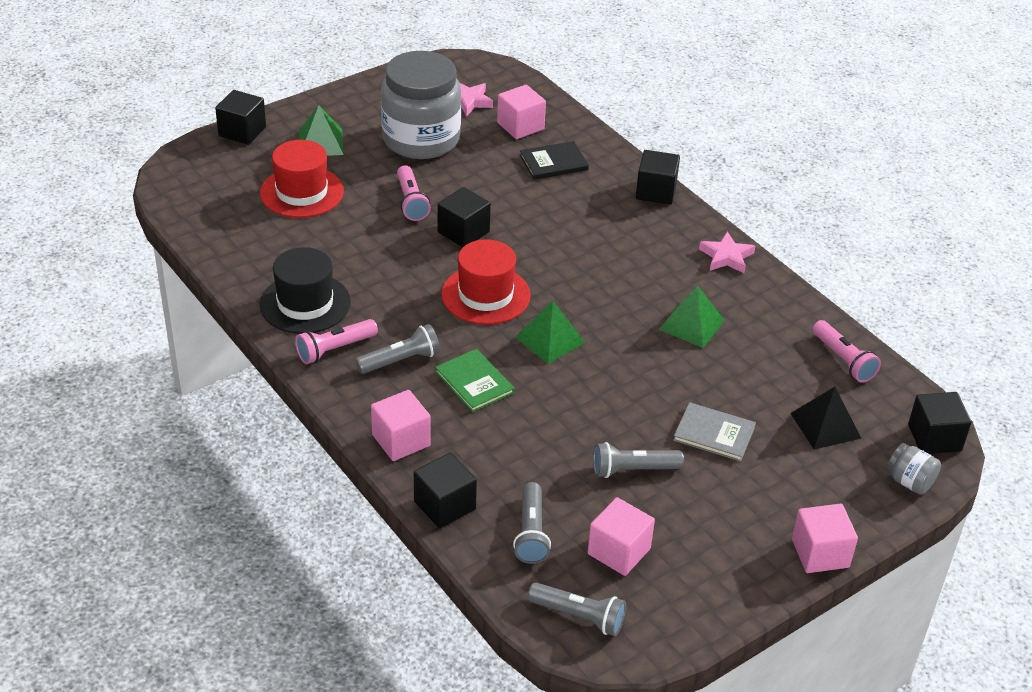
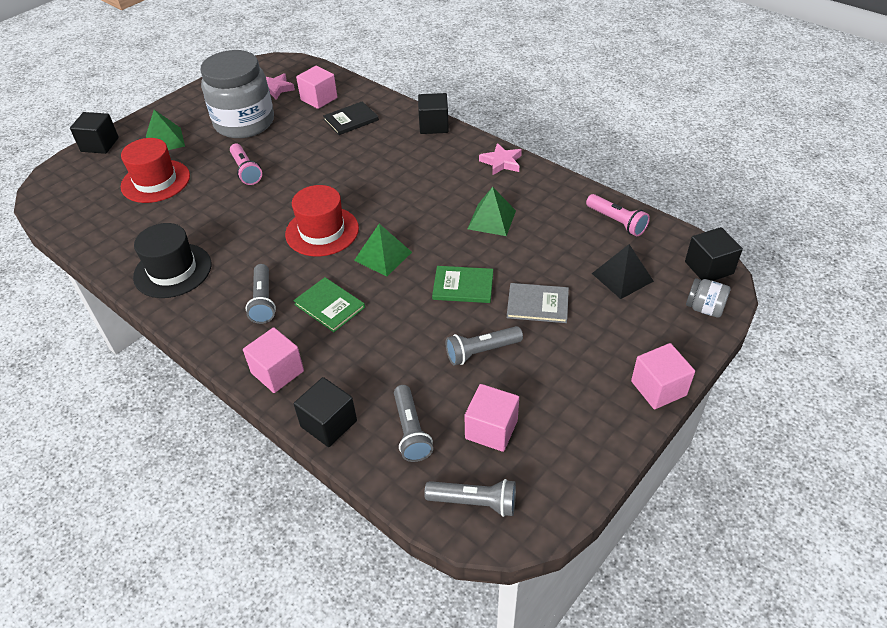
camera: 10 degrees left, 5 degrees up
(335, 349) = (204, 304): pink flashlight -> none
(401, 360) = (263, 301): grey flashlight -> grey flashlight turned 120 degrees clockwise
(463, 232) = (293, 186): black cube -> none
(633, 394) = (463, 286): none -> green book

